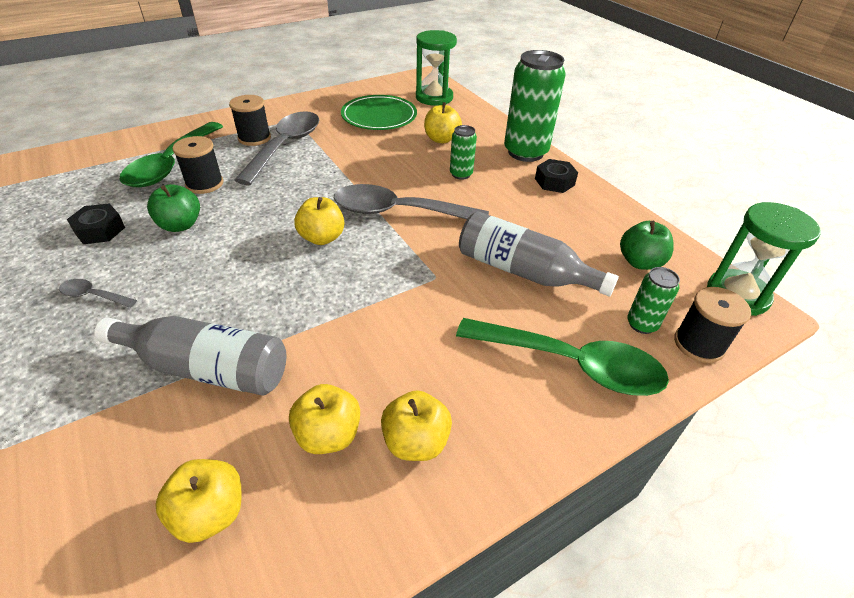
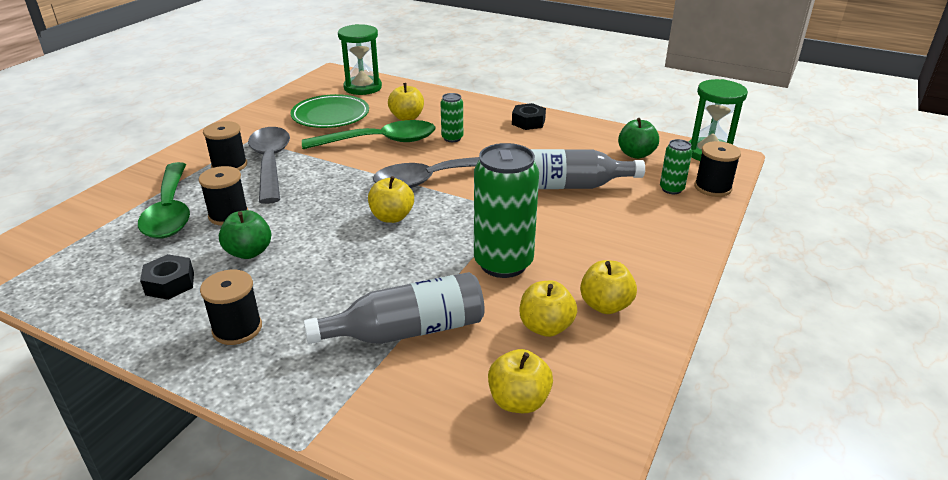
camera: 30 degrees left, 10 degrees down
(93, 296) = (237, 328): grey spoon -> black spool
(525, 152) = (485, 108): green can -> green can (503, 263)
(571, 364) = (653, 226): green spoon -> green spoon (380, 141)

